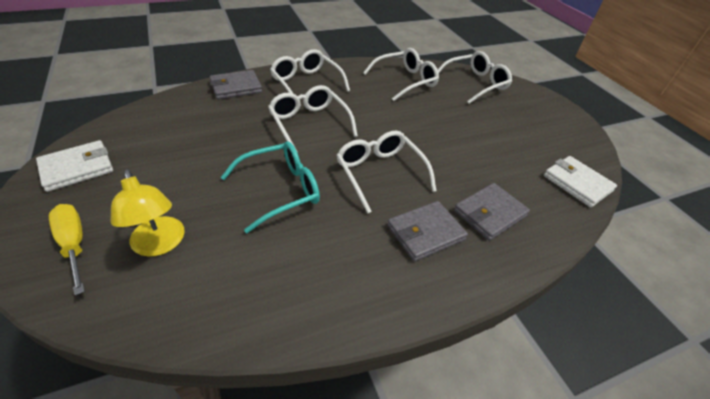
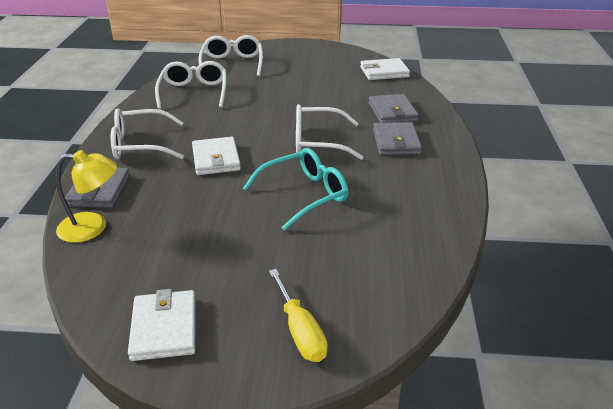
camera: 60 degrees left, 10 degrees down
(74, 244) = (300, 331): yellow screwdriver -> yellow screwdriver turned 105 degrees counterclockwise
(160, 244) = (333, 273): yellow lamp -> yellow lamp (93, 227)
(280, 190) = (304, 195): turquoise glasses -> turquoise glasses turned 60 degrees clockwise
(309, 123) = (216, 159): white glasses -> white wallet

